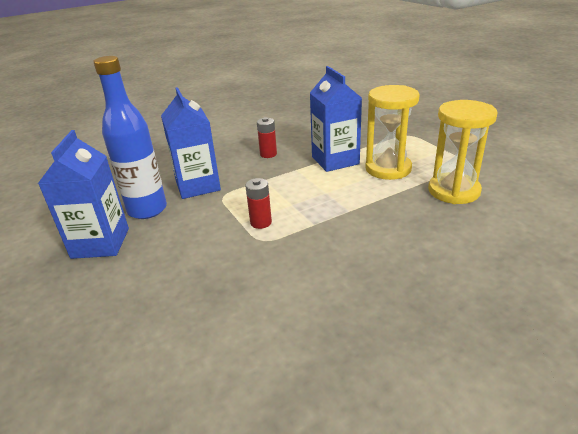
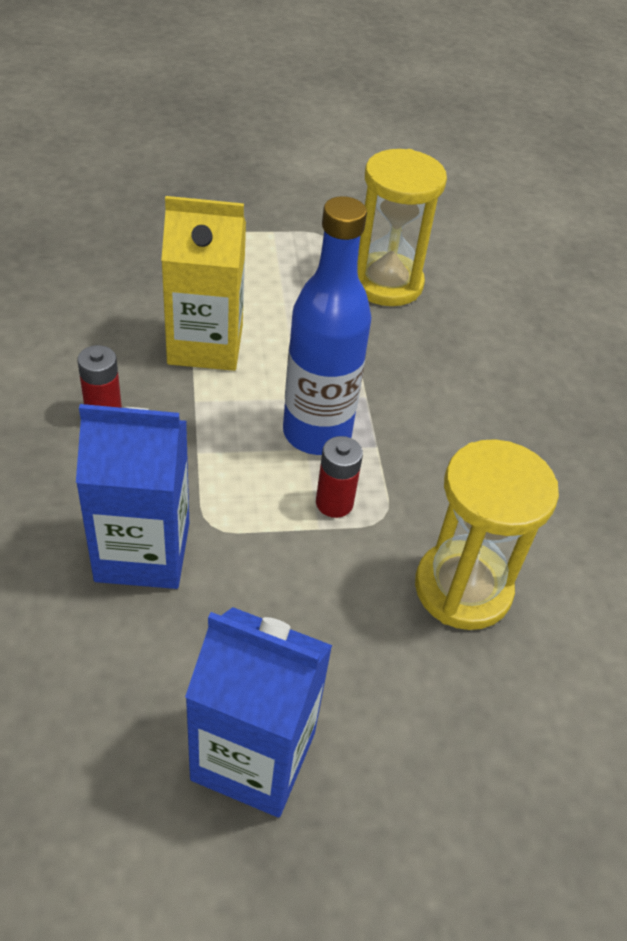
camera: 75 degrees left, 15 degrees up
(147, 210) = (178, 655): blue bottle -> blue bottle (317, 433)
(335, 160) = (205, 345): blue carton -> yellow carton
(388, 169) = (281, 306): yellow hourglass -> yellow hourglass (463, 588)

